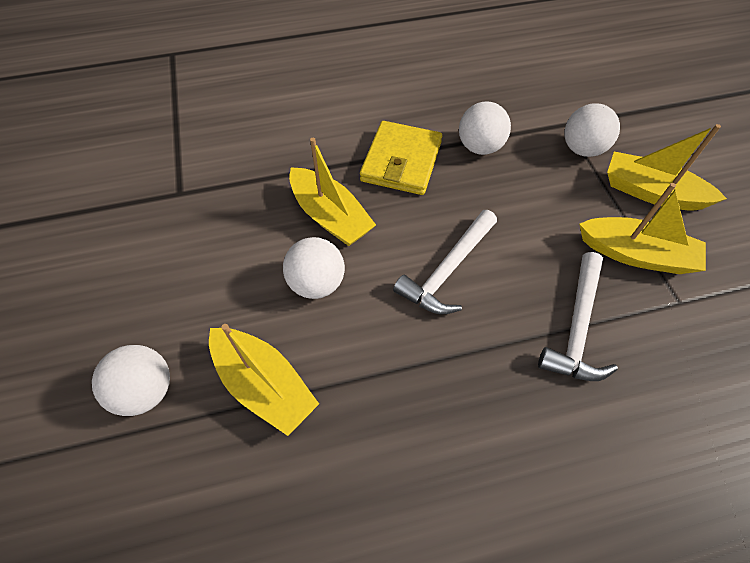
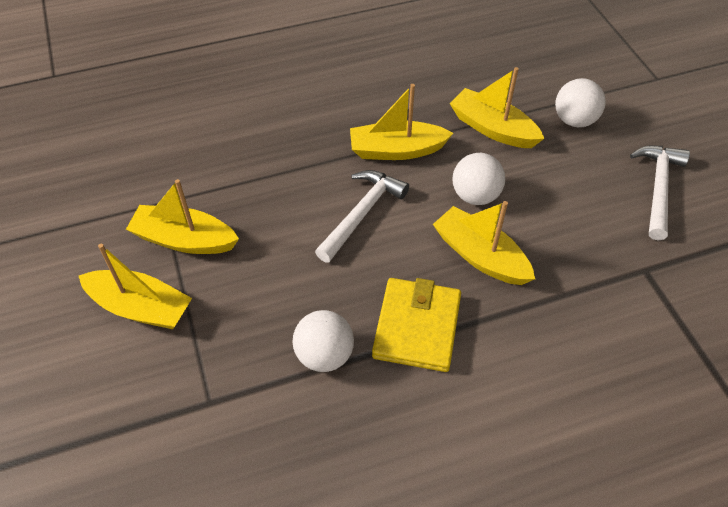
camera: 175 degrees right, 5 degrees down
(400, 357) = (396, 150): none -> yellow boat
(577, 327) = (256, 178): white hammer -> white hammer (658, 188)
(582, 149) = (199, 362): white ball -> none

